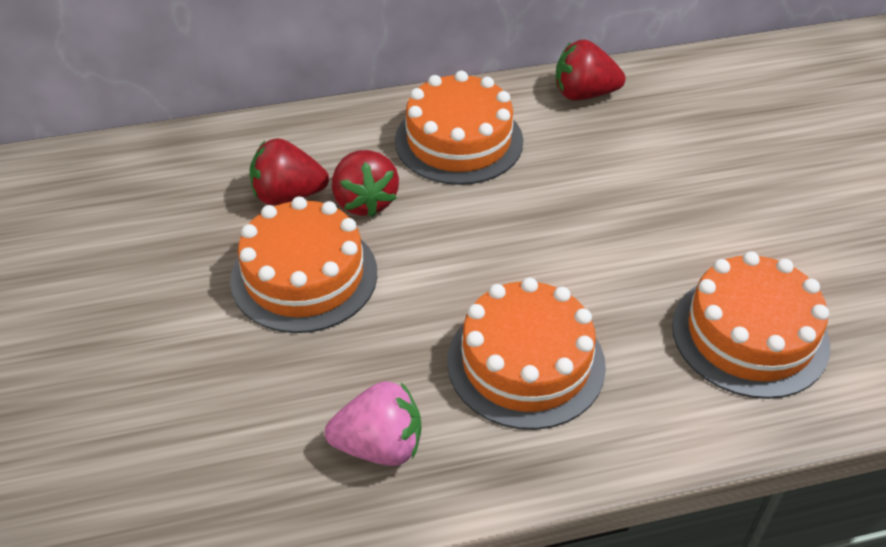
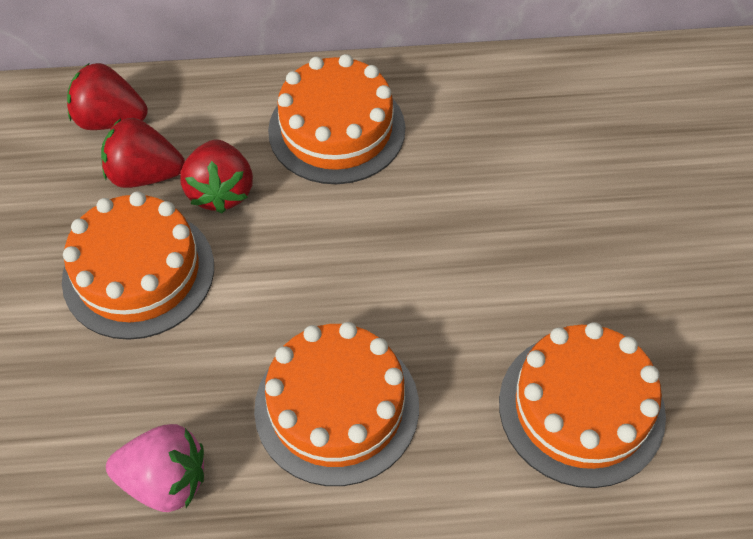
camera: 10 degrees right, 10 degrees up
(584, 94) = (485, 86): red strawberry -> red strawberry (111, 120)

